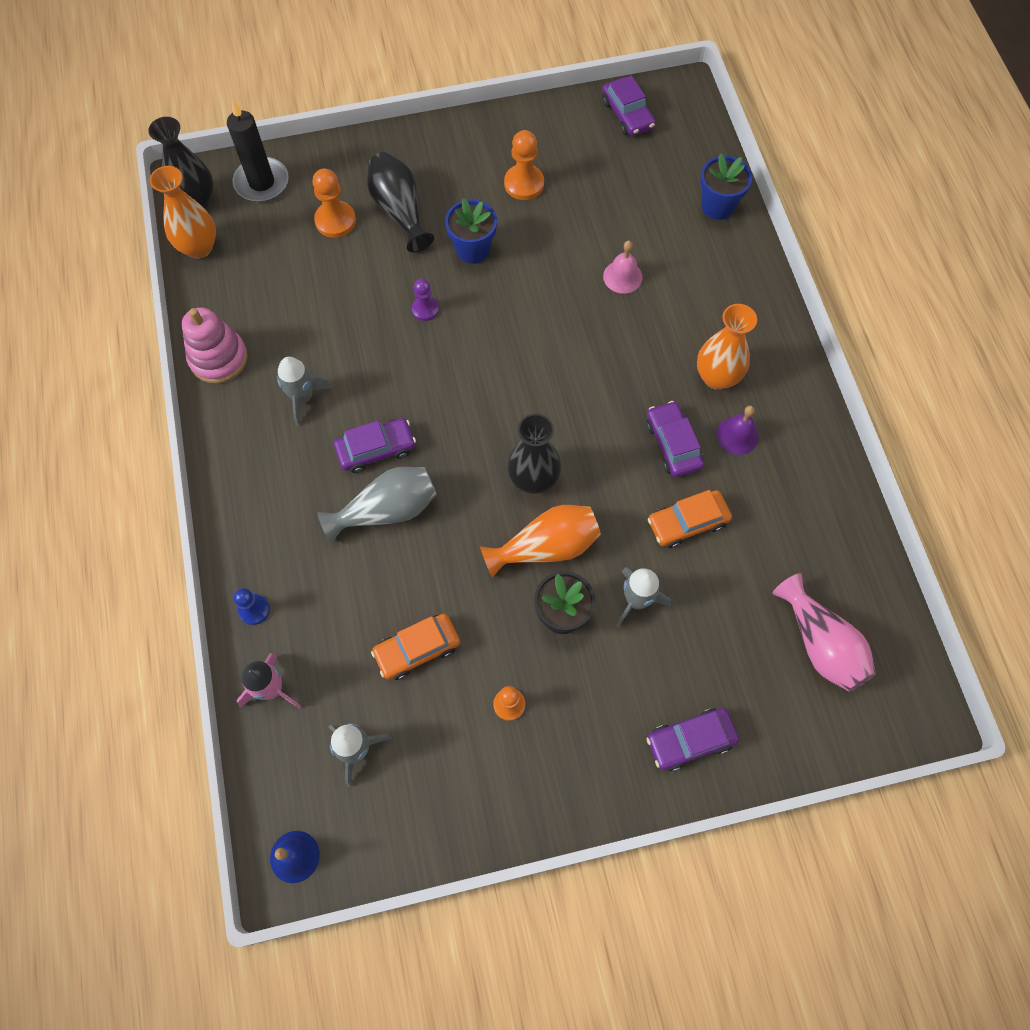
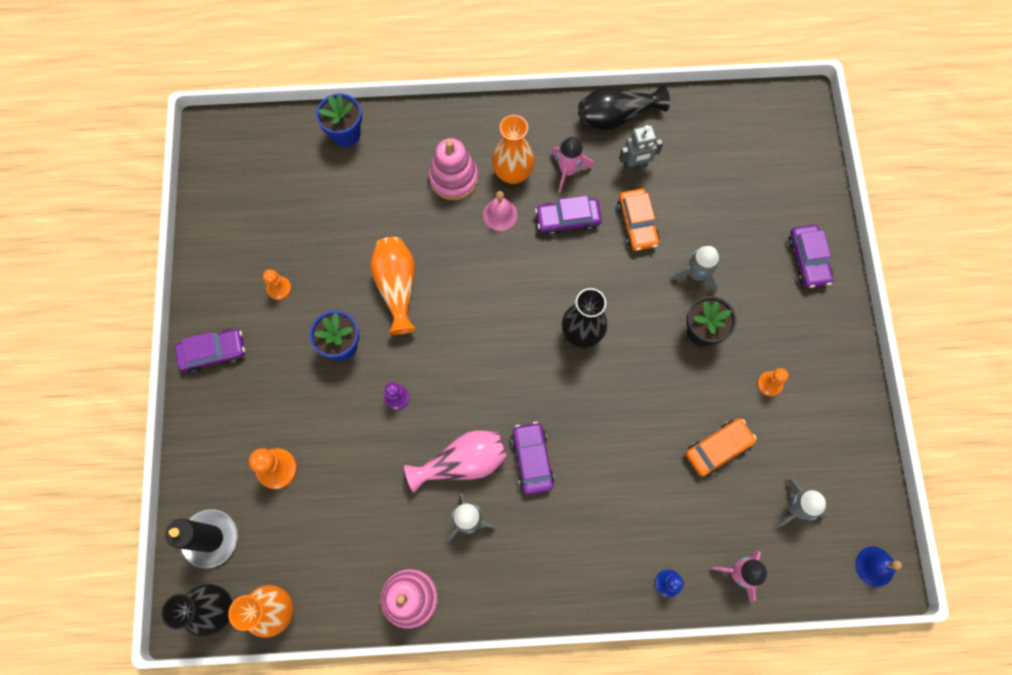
camera: 80 degrees left, 5 degrees up
(387, 510) = (592, 457): grey vase -> none
(400, 210) = (281, 406): black vase -> black vase (616, 116)
(417, 649) = (718, 448): orange car -> orange car turned 105 degrees counterclockwise
(524, 184) = (279, 288): orange pawn -> orange pawn, size x0.64
(546, 547) = (643, 333): orange vase -> orange vase (397, 287)
(622, 276) = (400, 224): pink bell -> pink bell (500, 214)
(627, 114) = (225, 185): purple car -> purple car (213, 352)
(693, 318) = (454, 178): none -> pink stacking toy
(737, 435) = (568, 170): purple bell -> pink rocket
(766, 511) = (635, 165): none -> grey robot
(820, 644) = (744, 156): pink vase -> pink vase (463, 462)

